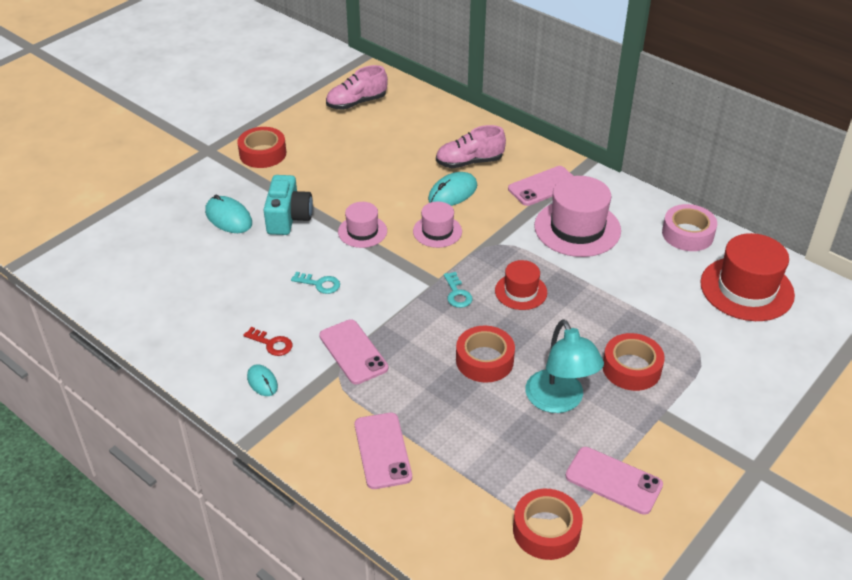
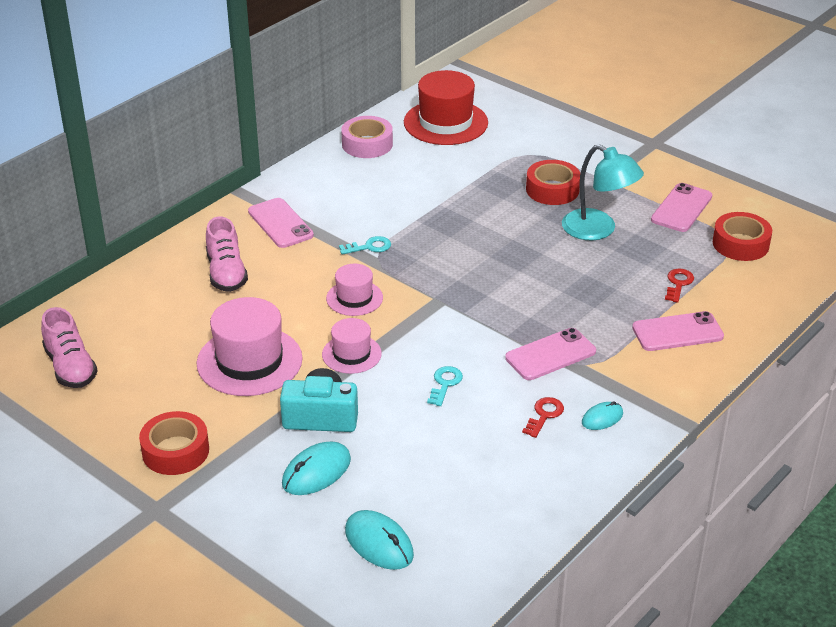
camera: 90 degrees left, 5 degrees down
(452, 192) = (284, 286): turquoise mouse -> turquoise mouse (379, 543)
(457, 294) = (458, 285): turquoise key -> turquoise key (369, 247)
(465, 461) = (678, 284): none -> red key
(484, 360) = (552, 270): red tape -> none
(521, 291) = (453, 245): red hat -> none
(559, 401) = (598, 230): turquoise lamp -> turquoise lamp turned 60 degrees clockwise
(577, 228) = (354, 206): pink hat -> pink hat (249, 361)

